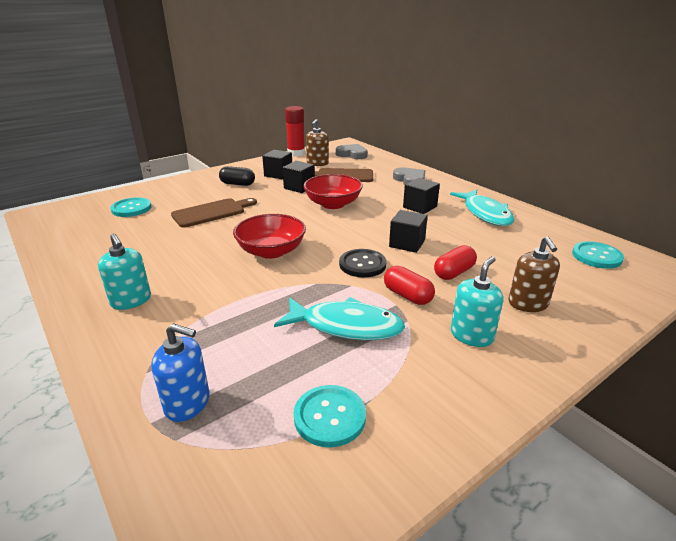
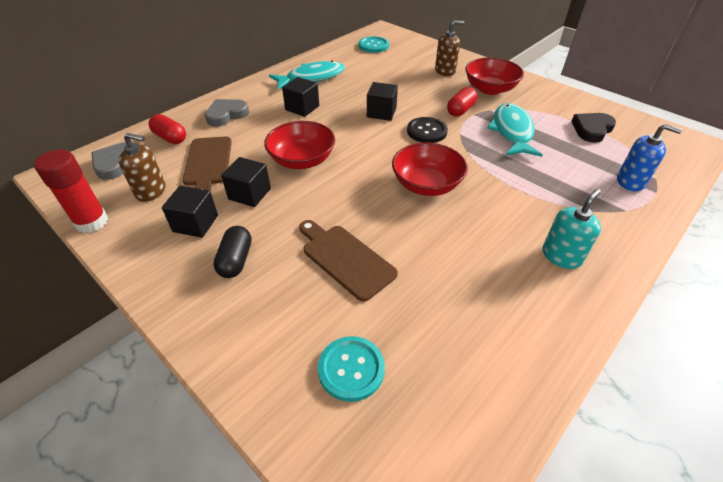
camera: 100 degrees left, 15 degrees up
(187, 403) = (630, 182): blue soap dispenser -> blue soap dispenser turned 105 degrees clockwise
(329, 417) = (592, 129): turquoise button -> black heart
(454, 272) = (419, 93): red capsule -> red capsule (170, 138)
(471, 335) = (490, 89): turquoise soap dispenser -> red bowl

